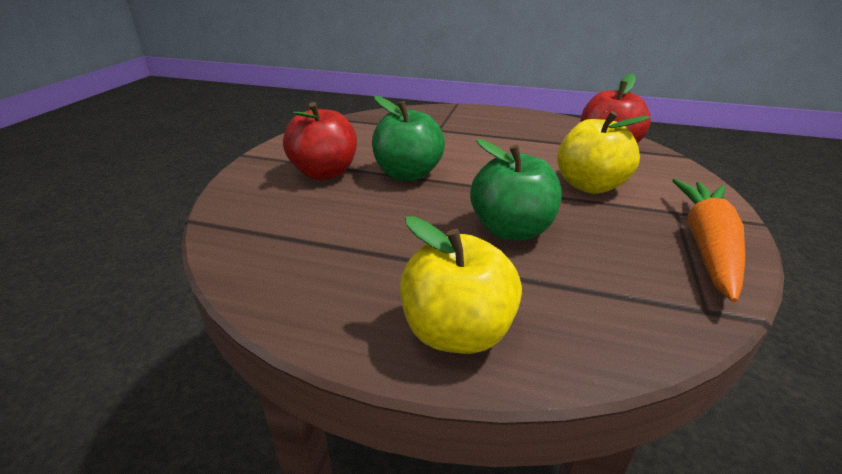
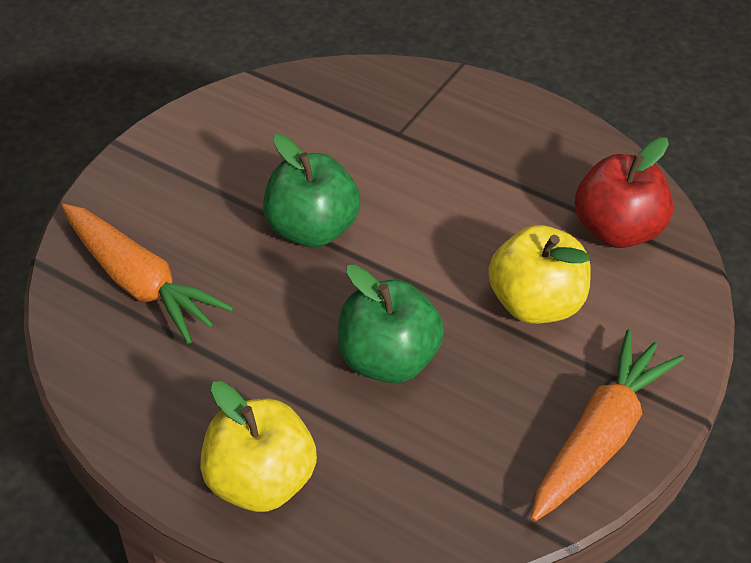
camera: 15 degrees right, 15 degrees up
(284, 219) = (139, 282): none -> orange carrot
(324, 173) = (208, 204): red apple -> none

